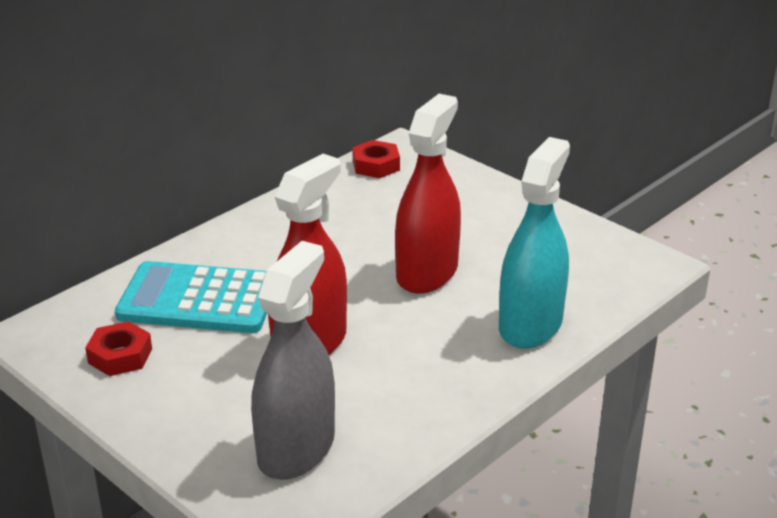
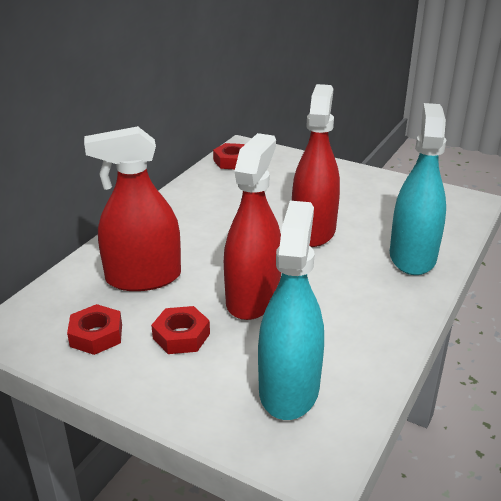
camera: 15 degrees left, 0 degrees up
(198, 300) = (143, 278): turquoise calculator -> red spray bottle
(209, 372) = (181, 336): none -> red nut
(296, 449) = (289, 389): grey spray bottle -> turquoise spray bottle

